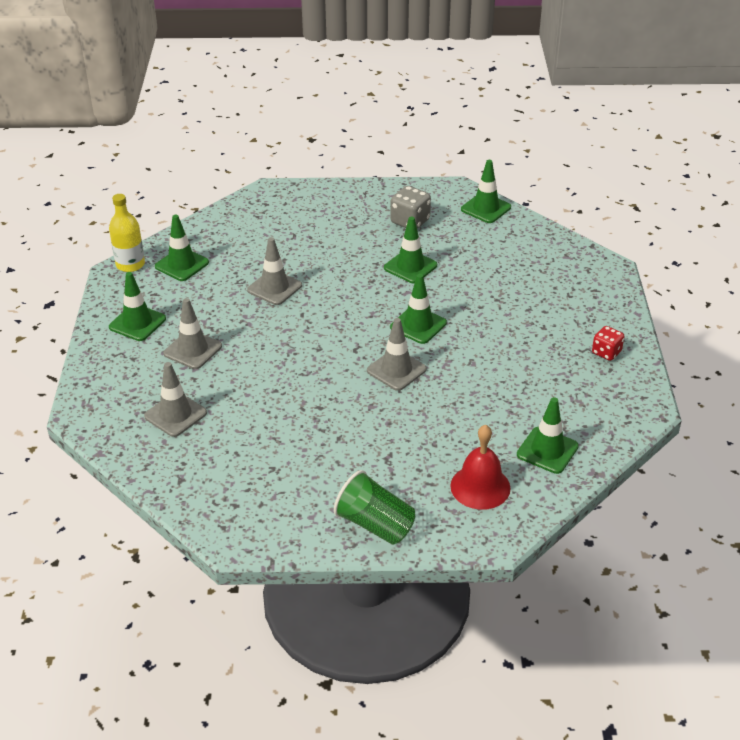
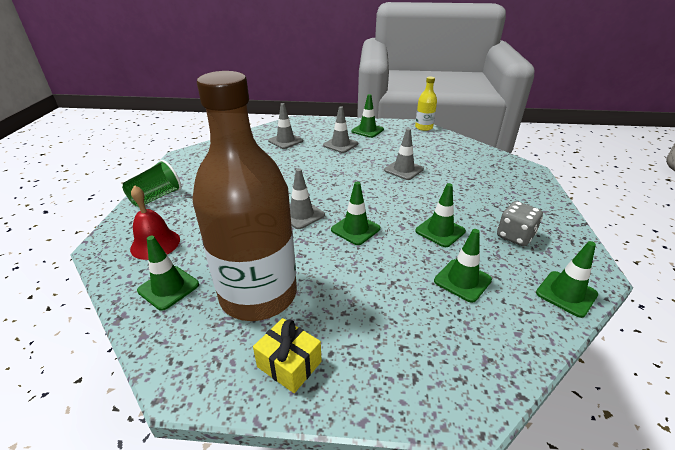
camera: 95 degrees right, 5 degrees down
(182, 264) = (426, 141): green traffic cone -> green traffic cone (462, 280)
(538, 383) = (258, 294): none -> brown bottle
(606, 352) = (289, 364): red dice -> yellow gift

